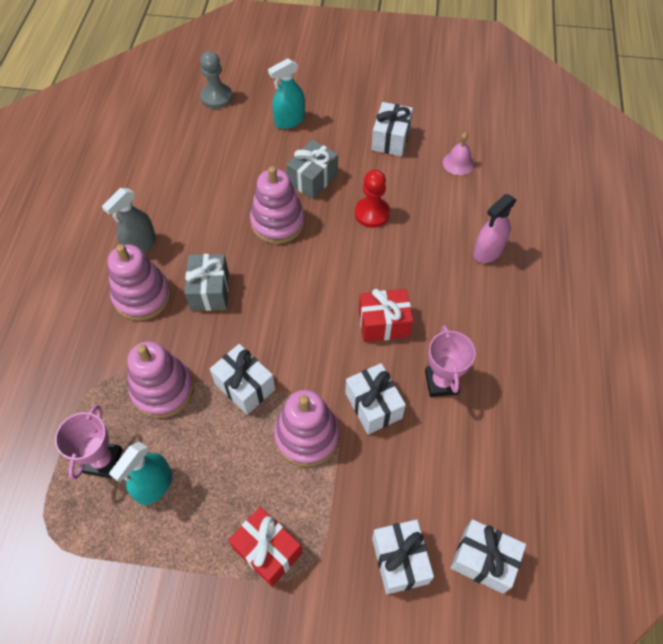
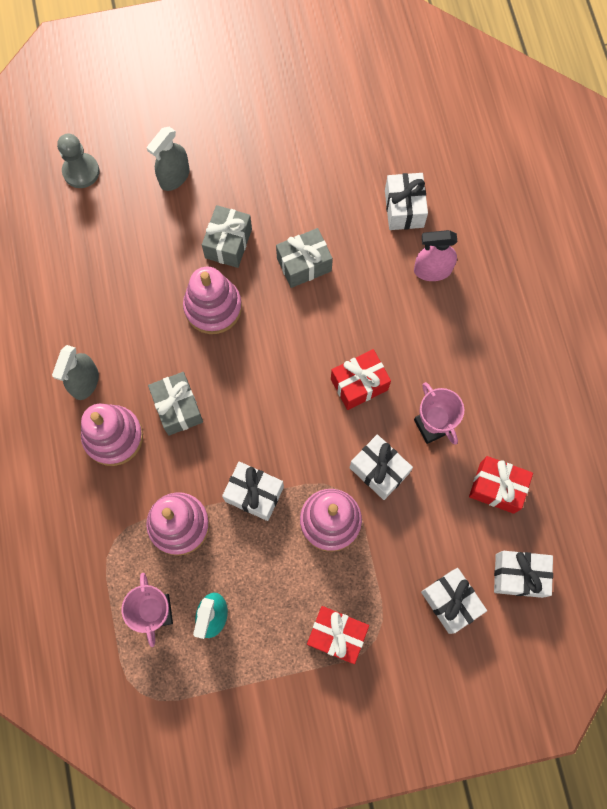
camera: 20 degrees left, 15 degrees up
(289, 121) = (174, 177): turquoise spray bottle -> grey spray bottle
(372, 213) = (304, 264): red pawn -> grey gift
(390, 139) = (291, 166): white gift -> white gift (404, 209)
(458, 163) = (370, 173): pink bell -> none
(488, 251) = (432, 270): pink spray bottle -> pink spray bottle turned 60 degrees clockwise
(488, 462) = (497, 488): none -> red gift

